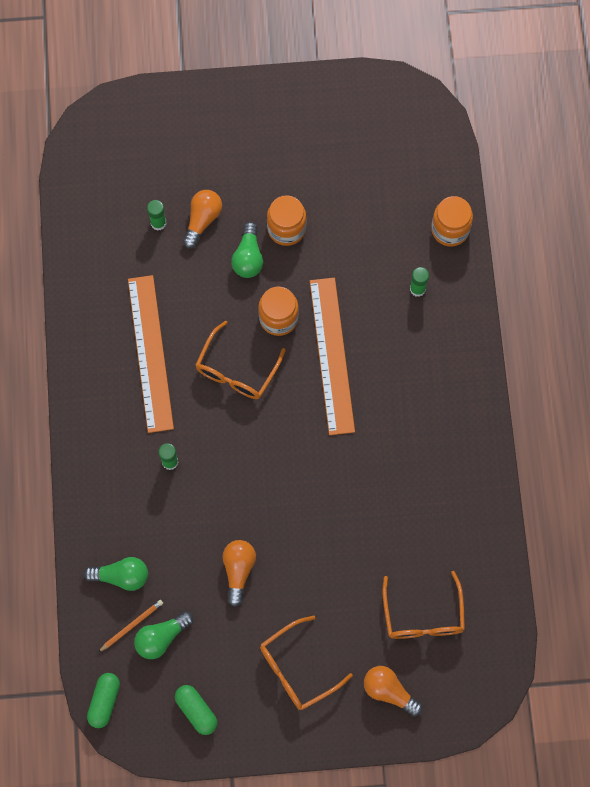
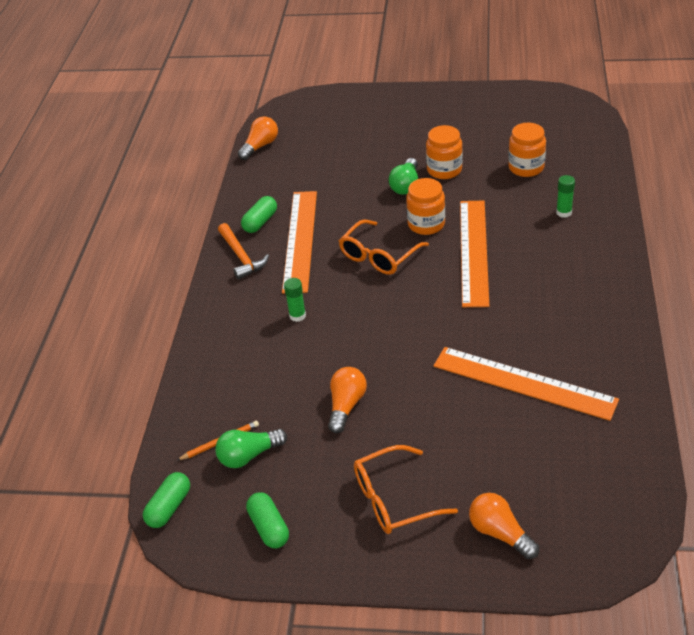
camera: 15 degrees right, 30 degrees down
(93, 383) = (241, 256): none -> orange hammer
(101, 328) = (260, 222): none -> green capsule
(121, 576) = (222, 400): green light bulb -> none
(158, 223) = (330, 162): green glue stick -> none
(202, 220) = (369, 162): orange light bulb -> orange light bulb (260, 146)
(395, 526) = (523, 383): none -> orange ruler
(423, 615) = (548, 463): orange glasses -> none
(450, 229) = (598, 177): orange jar -> orange jar (526, 167)

